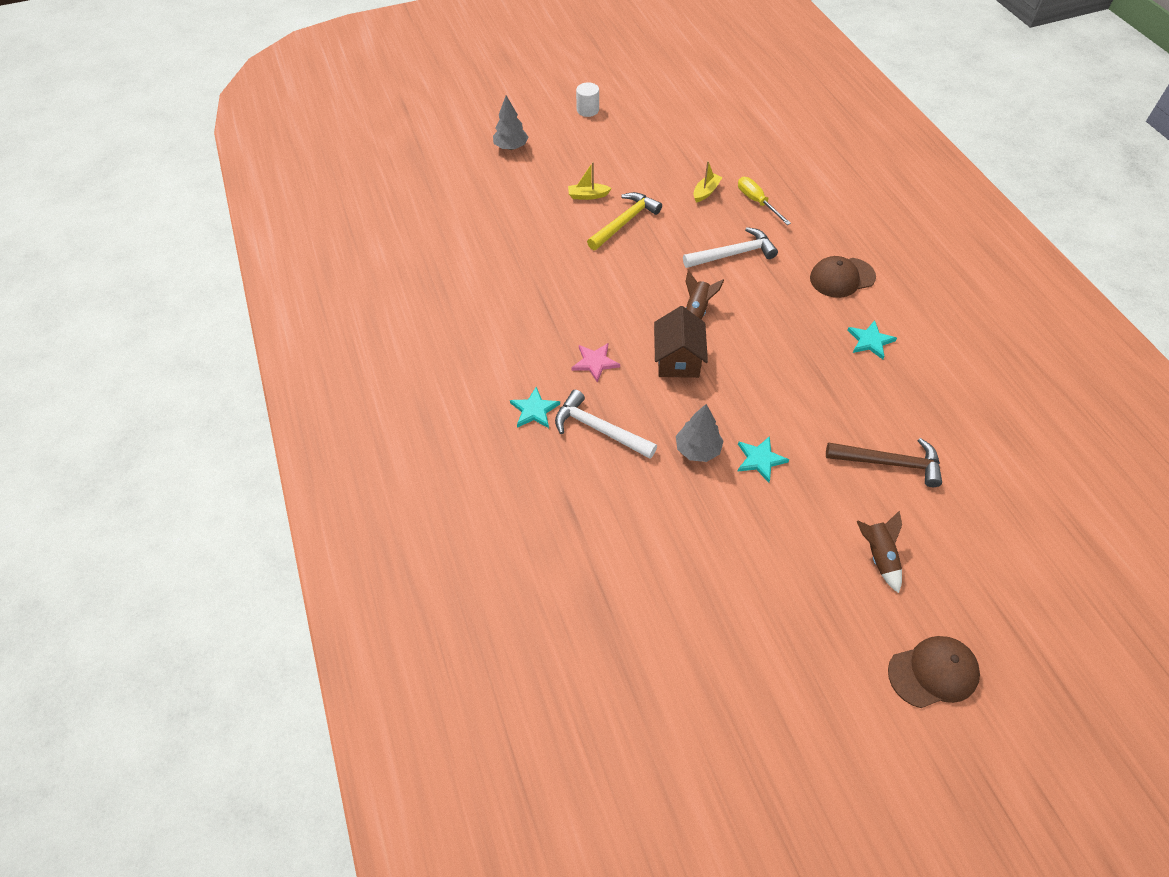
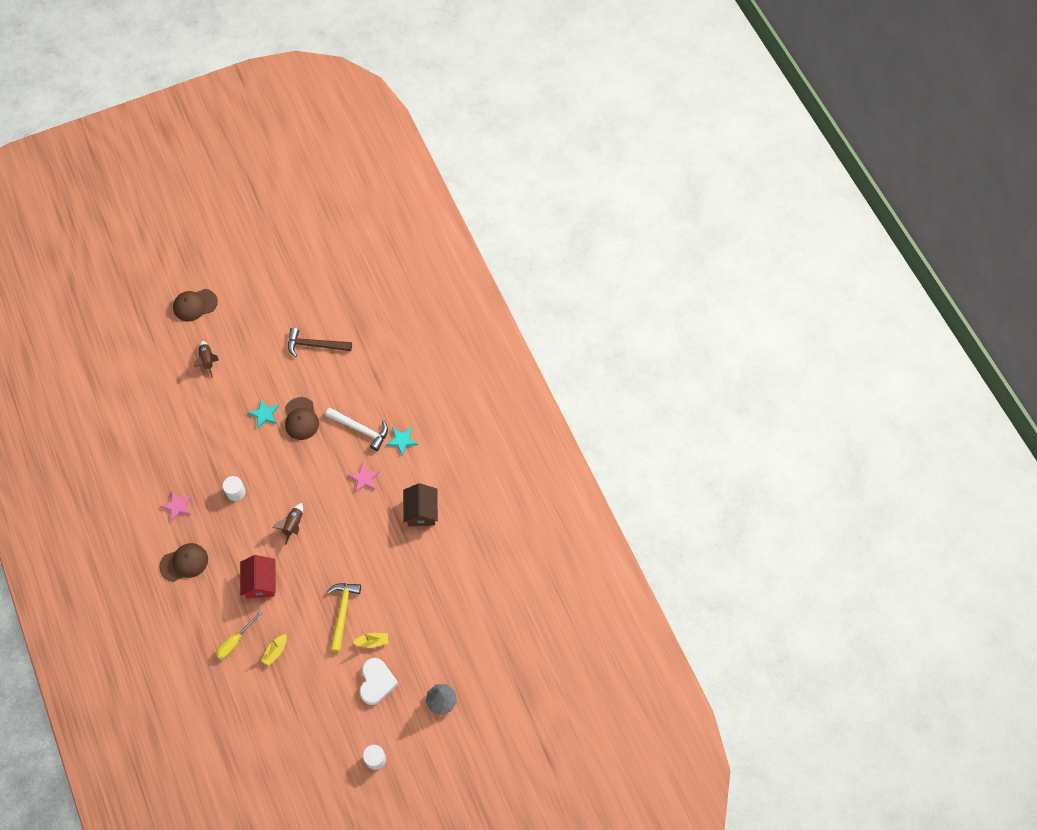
camera: 175 degrees right, 10 degrees up
(584, 163) = (376, 682): none -> white heart
(625, 222) = (342, 612): yellow hammer -> yellow hammer turned 150 degrees clockwise
(678, 359) = (309, 484): brown house -> brown house (421, 511)
(697, 449) = (301, 419): grey tree -> brown cap
(733, 254) = (261, 582): white hammer -> red house
(757, 202) = (235, 641): yellow screwdriver -> yellow screwdriver turned 75 degrees clockwise
(786, 354) = (236, 492): none -> white cylinder
(870, 341) = (177, 506): turquoise star -> pink star
(889, 463) = (187, 416): brown hammer -> brown hammer (315, 345)

